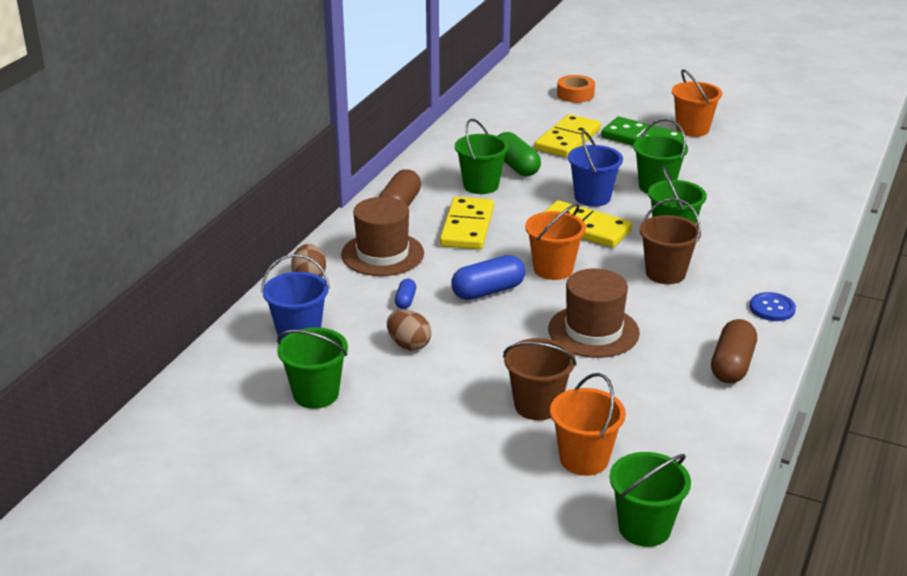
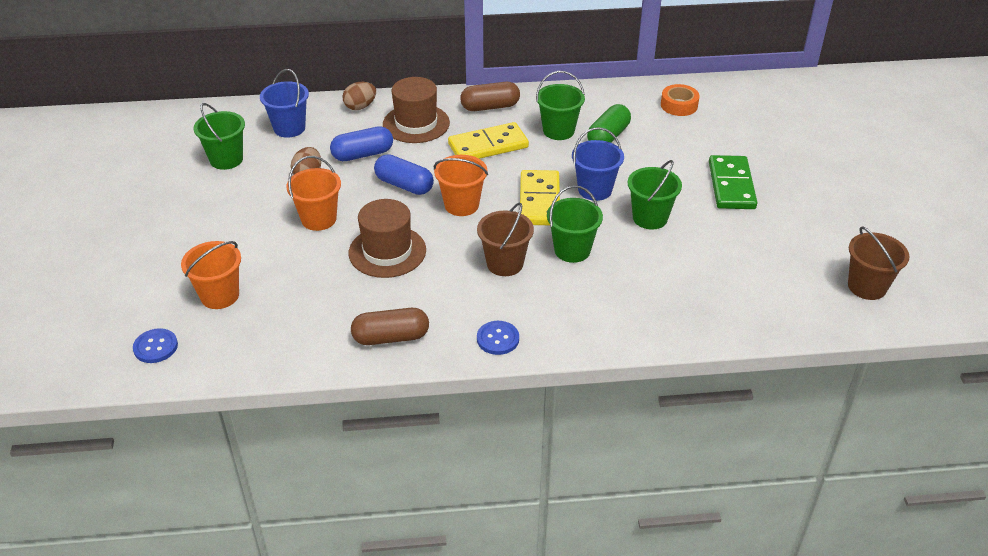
camera: 60 degrees right, 10 degrees up
(405, 300) = (363, 154): blue capsule -> blue capsule, size x1.94
(537, 405) = (271, 255): brown bucket -> brown bucket (867, 287)
(567, 139) = (684, 146): yellow domino -> none
(575, 94) = (776, 124): orange tape -> orange tape (679, 105)
(644, 528) = (155, 347): green bucket -> blue button
(692, 129) = (787, 208): orange bucket -> orange bucket (319, 219)

